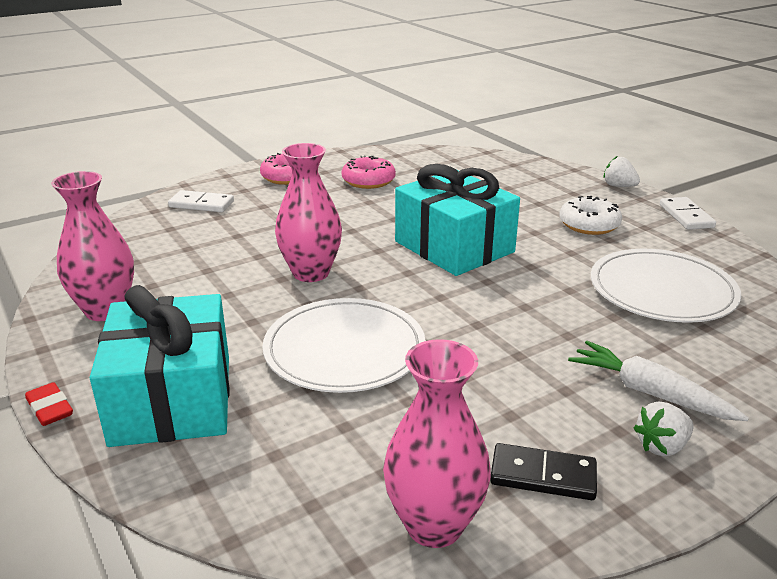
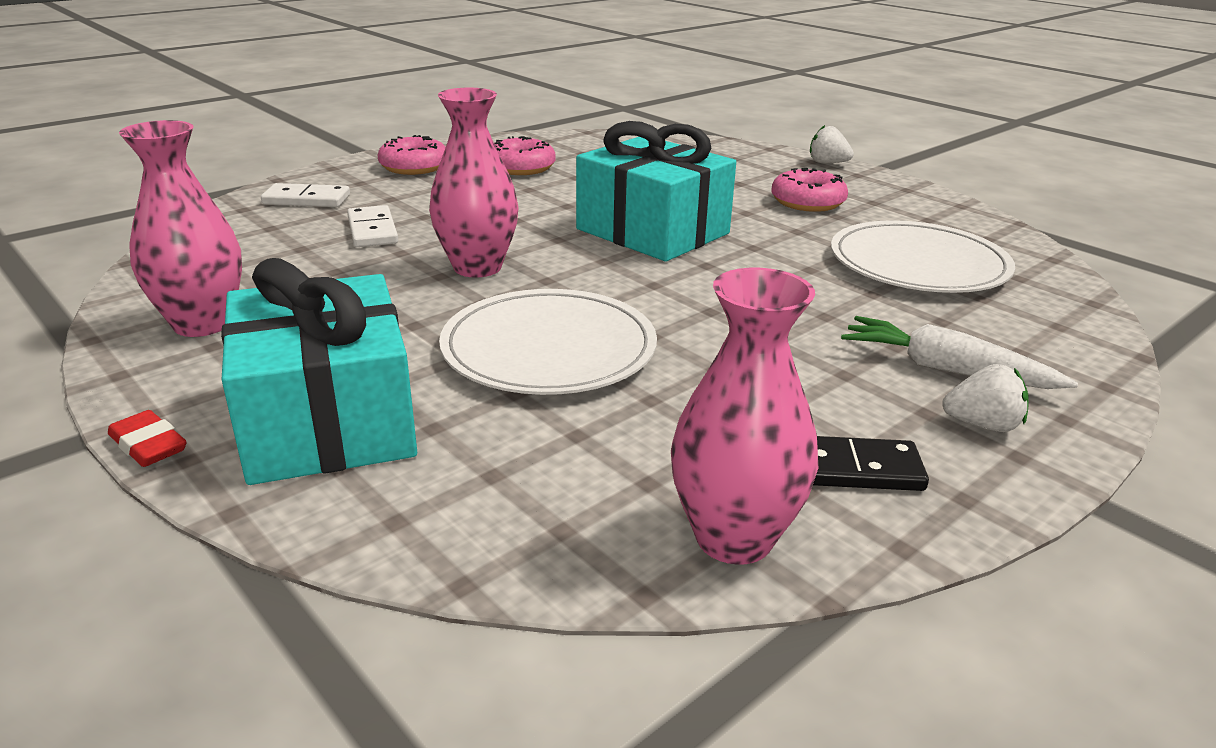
camera: 10 degrees left, 0 degrees up
(589, 224) = (807, 202): white donut -> pink donut
(662, 446) = (982, 425): white strawberry -> white strawberry turned 135 degrees counterclockwise
(686, 216) = (916, 189): white domino -> white domino (372, 230)

